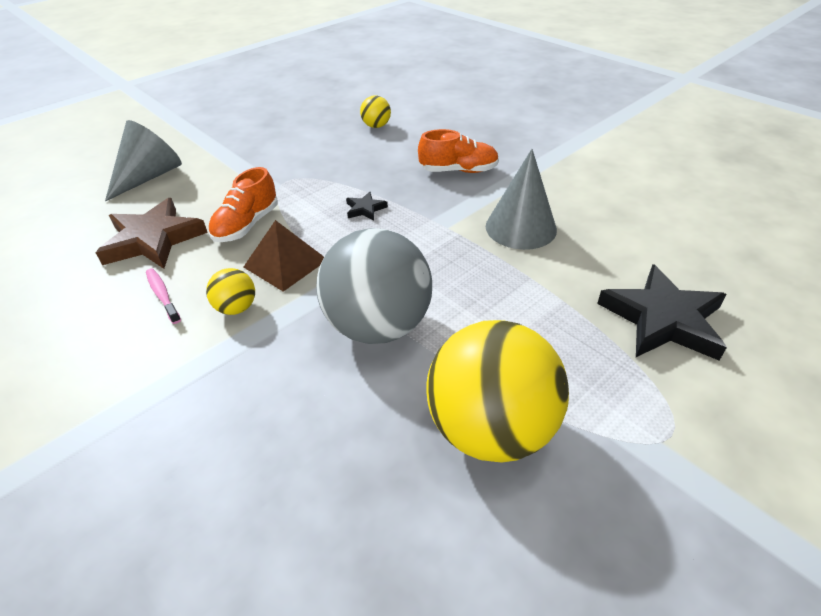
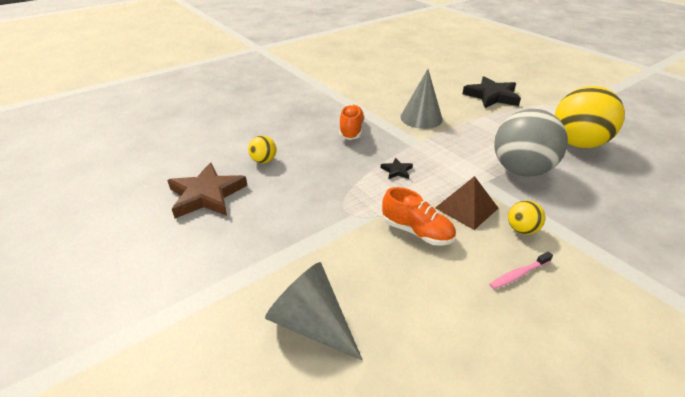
camera: 85 degrees left, 5 degrees down
(153, 239) = (440, 295): brown star -> brown star (206, 195)

